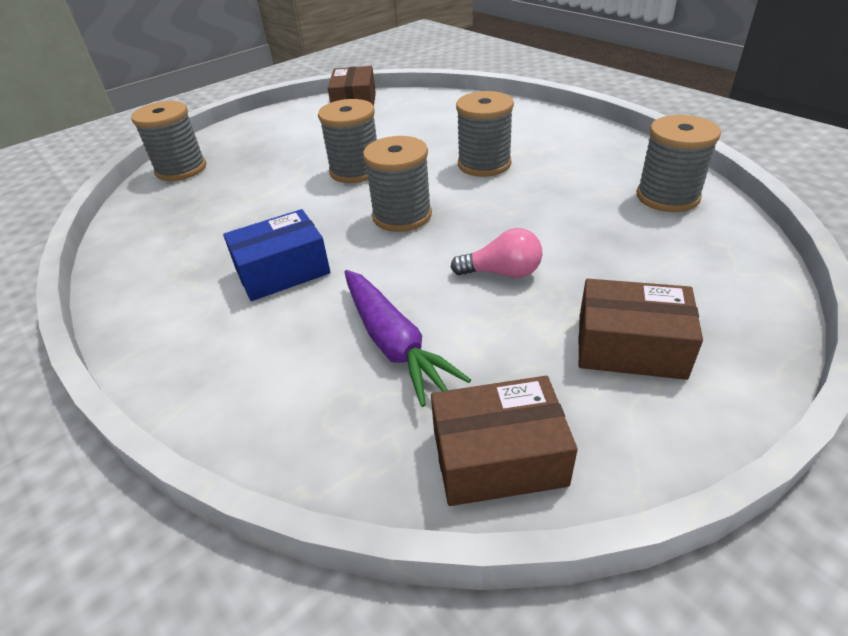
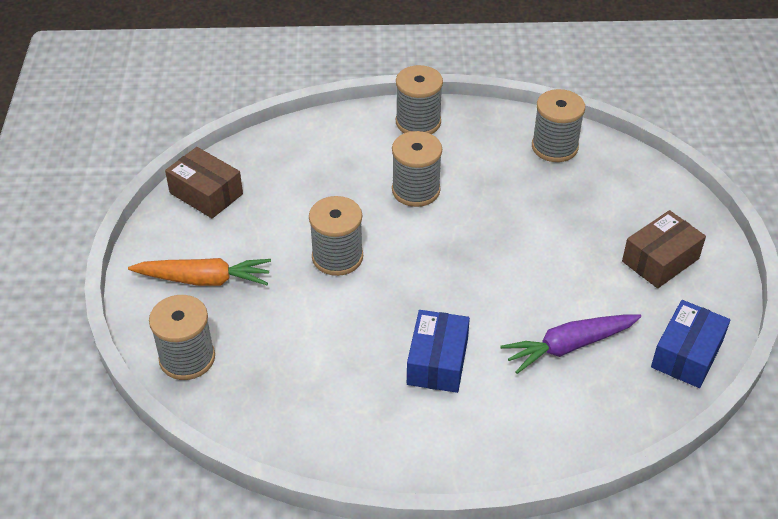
camera: 55 degrees left, 5 degrees up
(268, 140) = (204, 279): none -> orange carrot
(394, 343) = (569, 346): purple carrot -> purple carrot turned 150 degrees clockwise
(402, 216) = (436, 269): grey spool -> grey spool (418, 122)
(498, 457) = (686, 354): brown box -> blue box
(502, 273) = (552, 264): pink light bulb -> none

